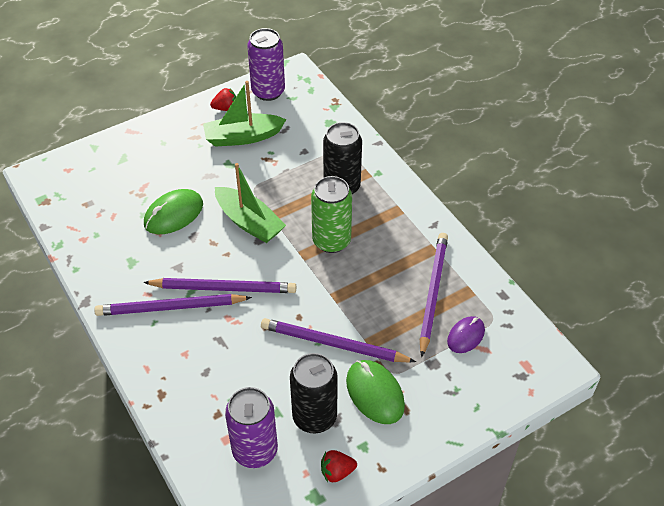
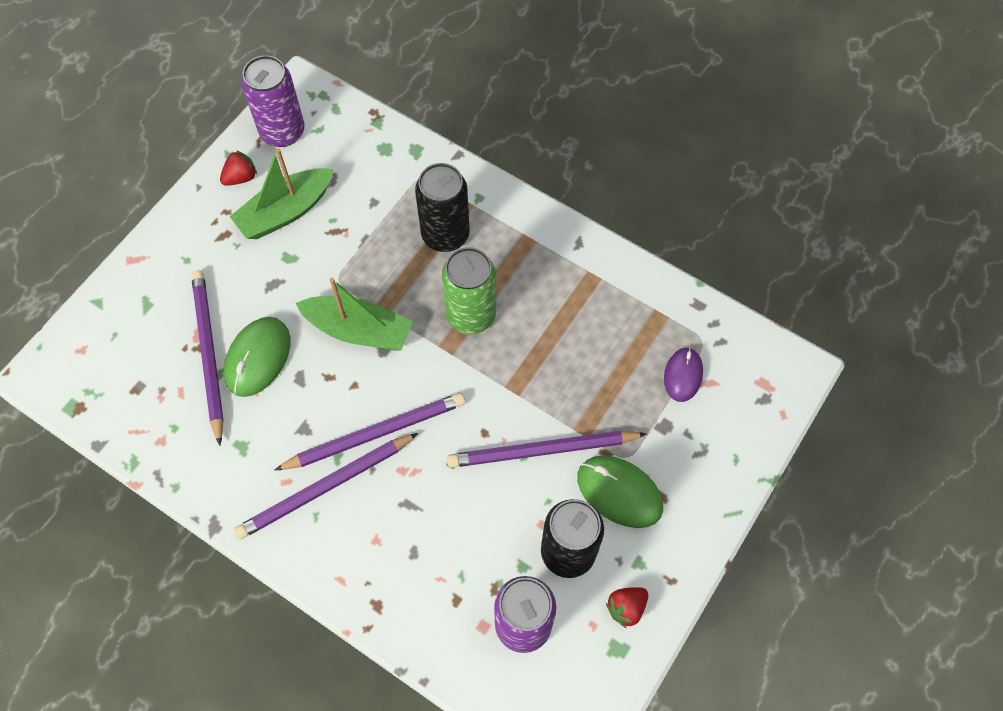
camera: 25 degrees left, 15 degrees up
(432, 293) = (620, 335): purple pencil -> purple pencil (208, 354)

